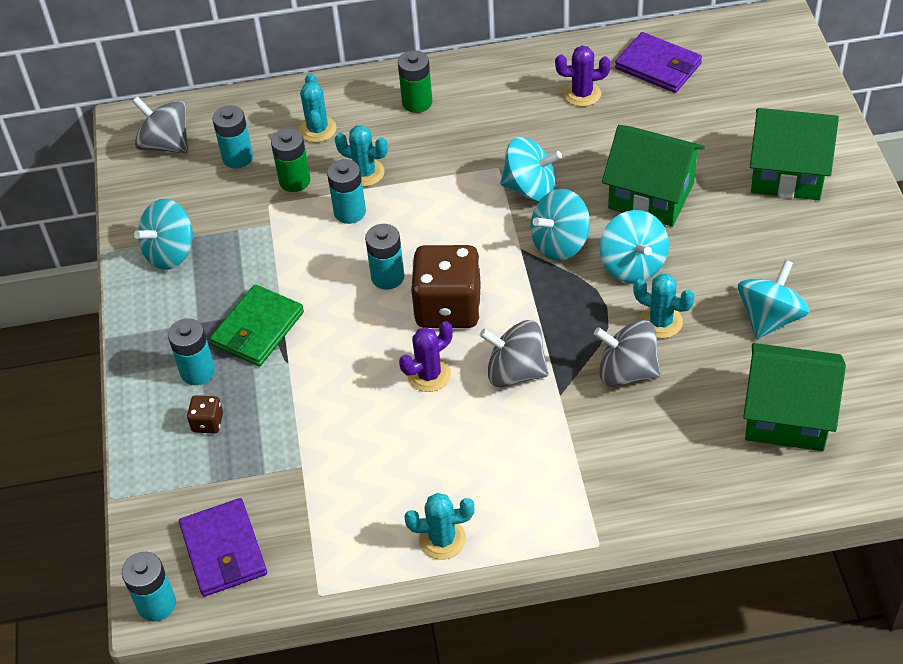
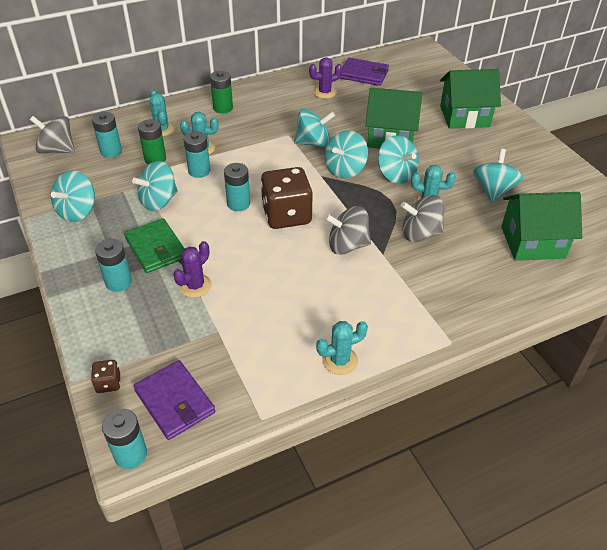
camera: 20 degrees left, 5 degrees down
(207, 423) = (136, 314): brown dice -> brown dice (108, 383)
(258, 329) = (156, 248): green wallet -> green wallet turned 45 degrees counterclockwise
(281, 254) = (158, 201): none -> turquoise spinning top
(429, 375) = (289, 257): purple cactus -> purple cactus (195, 286)

